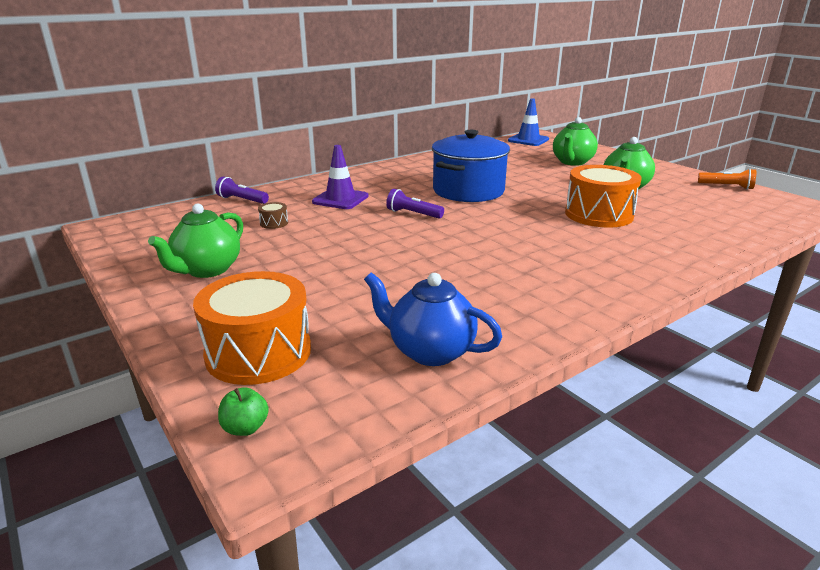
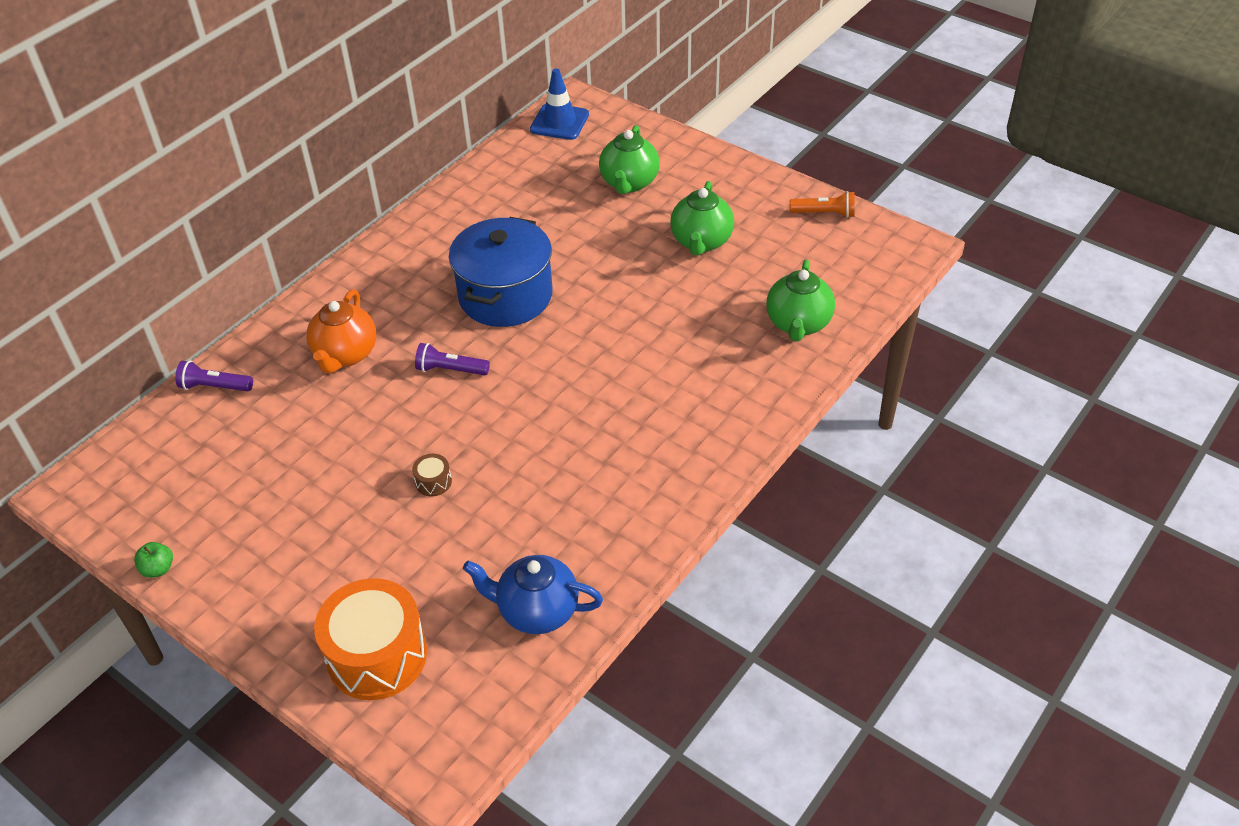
camera: 15 degrees left, 20 degrees up
(207, 270) = (254, 544): green teapot -> green teapot (798, 324)
(245, 428) = (410, 744): green apple -> green apple (158, 569)
(274, 223) = (284, 431): brown drum -> brown drum (433, 482)
(340, 199) = (345, 355): purple traffic cone -> orange teapot
(598, 214) = (673, 320): orange drum -> none

